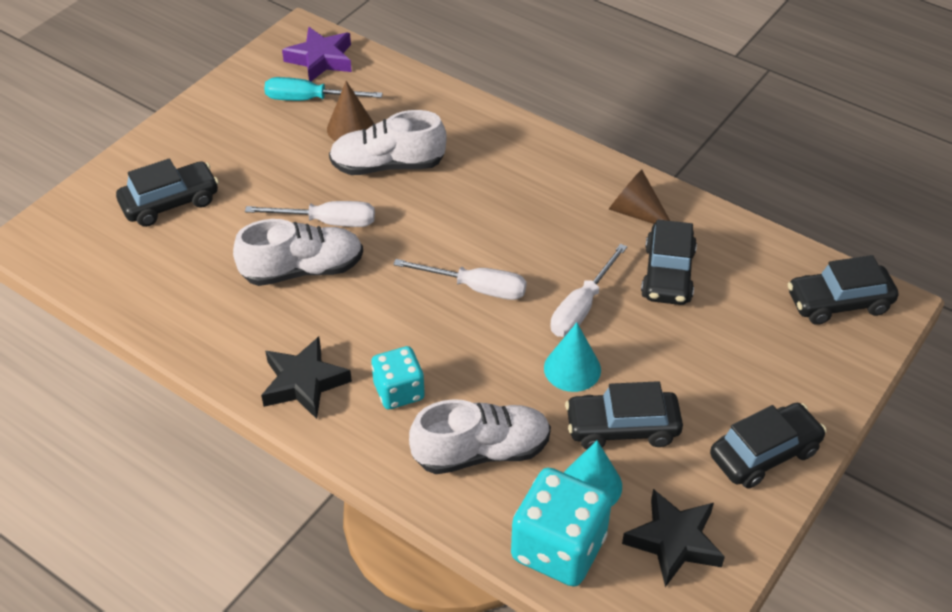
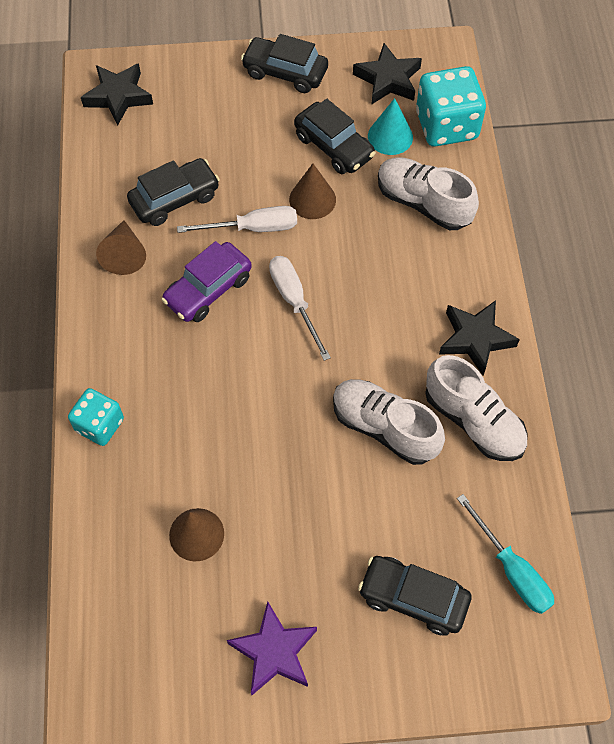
camera: 130 degrees left, 15 degrees up
(309, 99) = (187, 606): turquoise screwdriver -> turquoise screwdriver (511, 570)
(321, 59) = (119, 651): purple star -> purple star (274, 652)
(327, 222) = (321, 454): white screwdriver -> none
(387, 165) = (218, 464): white shoe -> white shoe (473, 421)
(399, 391) = (425, 279): turquoise dice -> turquoise dice (99, 425)
(546, 242) = (208, 290): none -> purple car
(572, 369) = (312, 199): turquoise cone -> brown cone
(838, 303) = (118, 97): black car -> black star

